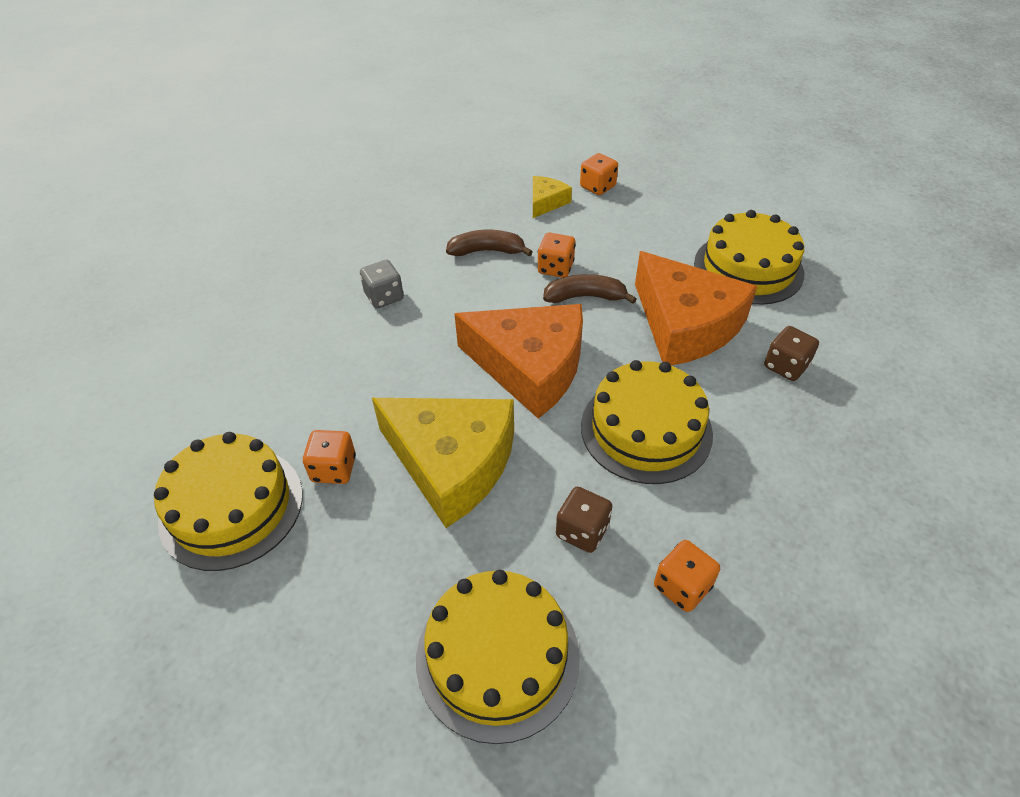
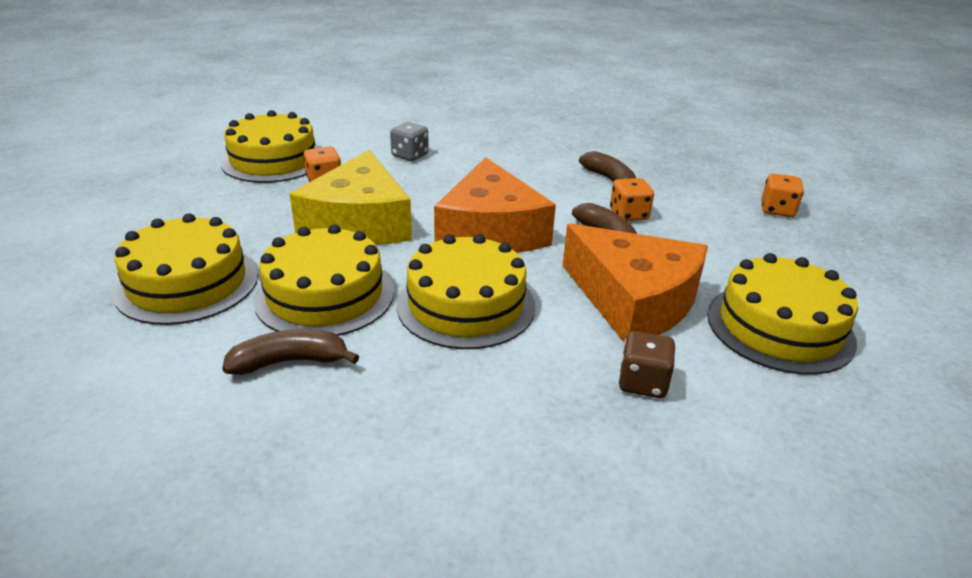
camera: 60 degrees right, 15 degrees down
(384, 297) = (507, 155): grey dice -> grey dice (410, 155)
(546, 202) = (713, 190): yellow cheese -> none
(582, 531) = (325, 295): brown dice -> yellow cake
(682, 586) = (290, 362): orange dice -> brown banana
(685, 325) = (633, 300): orange cheese -> orange cheese turned 75 degrees counterclockwise

